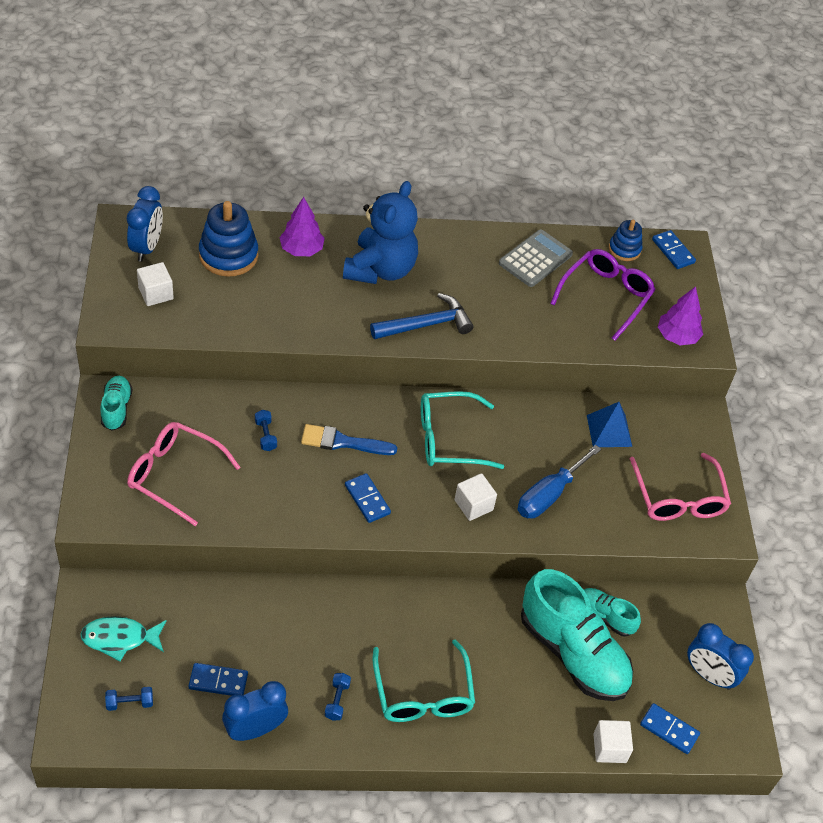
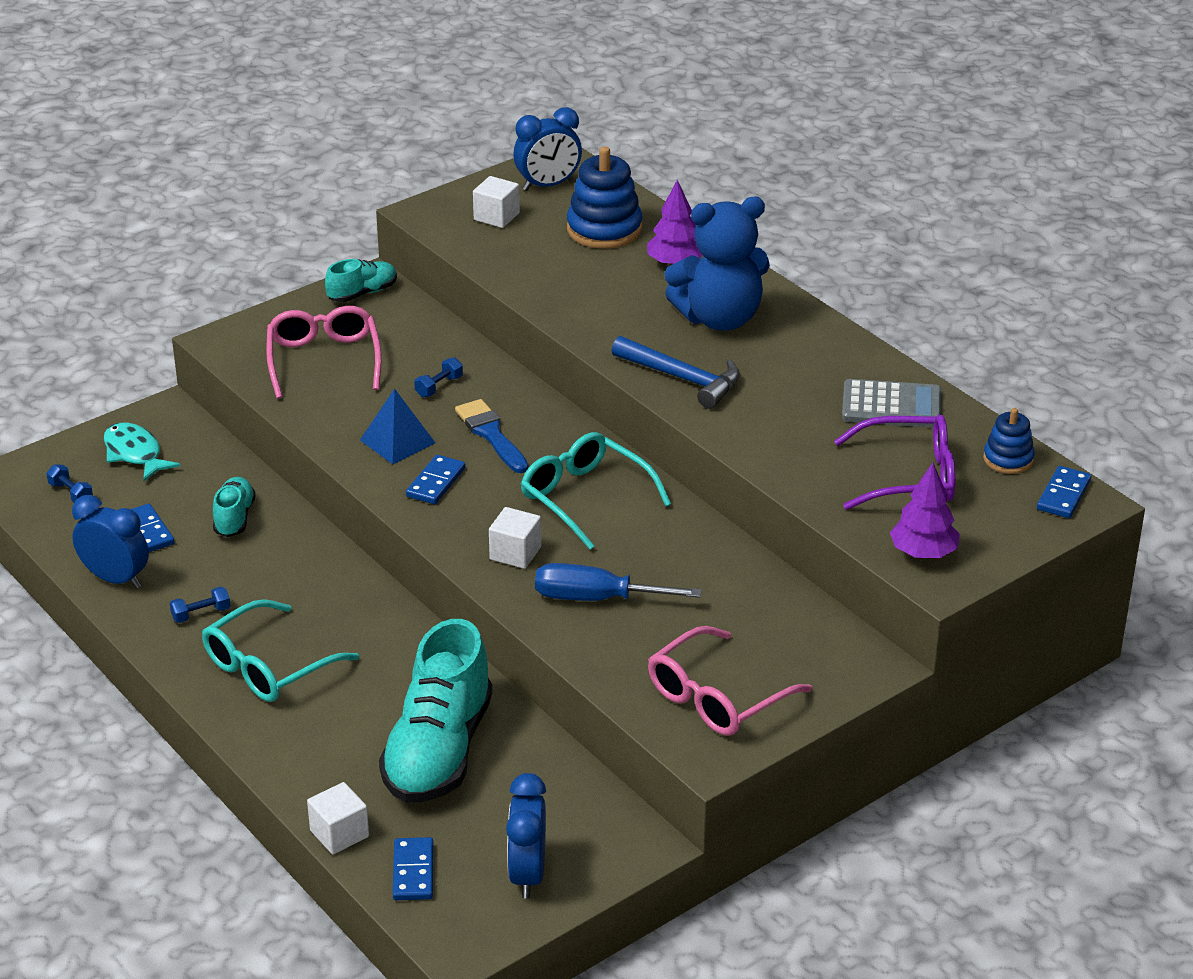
camera: 60 degrees right, 15 degrees down
(605, 616) = (517, 755): turquoise shoe -> turquoise shoe (234, 518)
(609, 430) = (750, 603): blue pyramid -> blue pyramid (397, 441)

